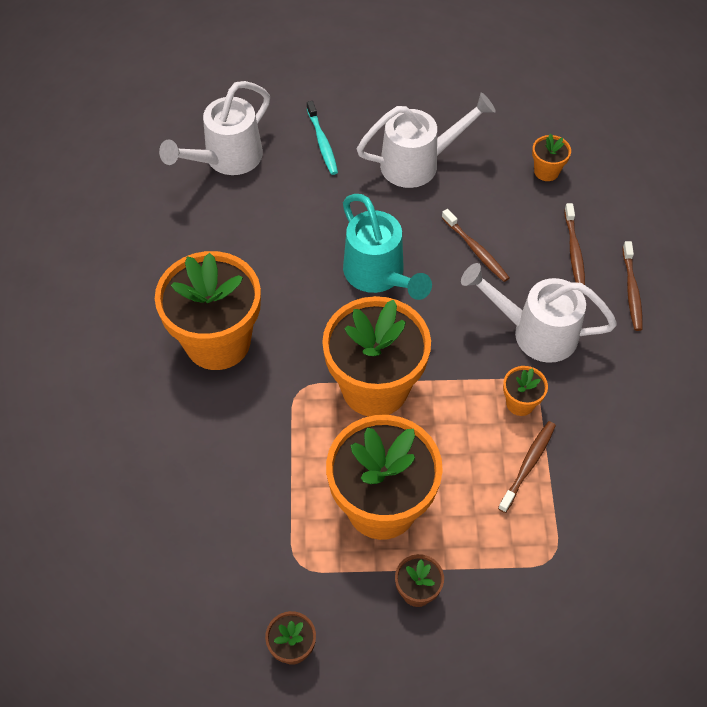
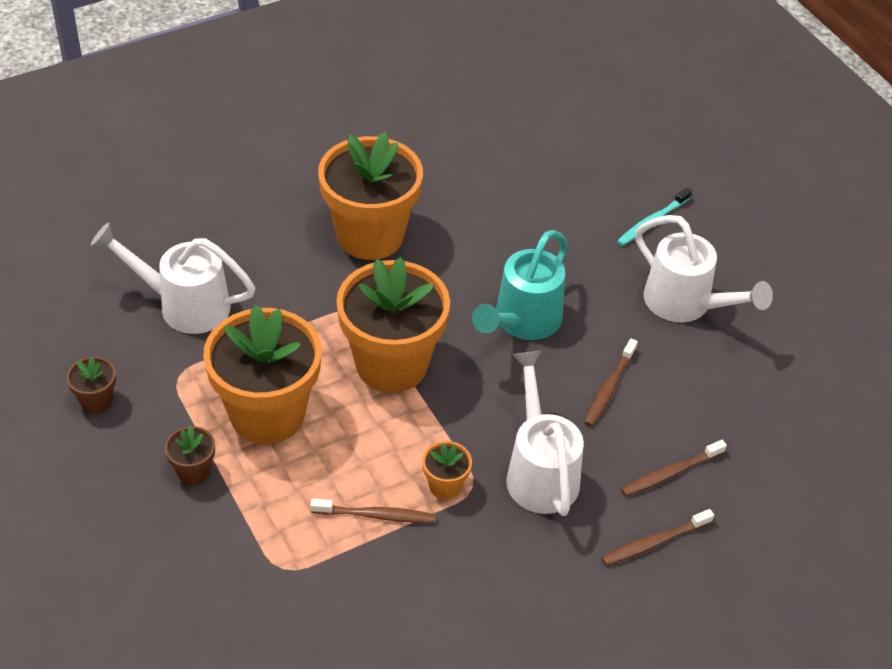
camera: 60 degrees right, 10 degrees down
(227, 159) = (578, 163): white watering can -> white watering can (185, 305)
(546, 171) = (761, 415): orange flower pot -> none

